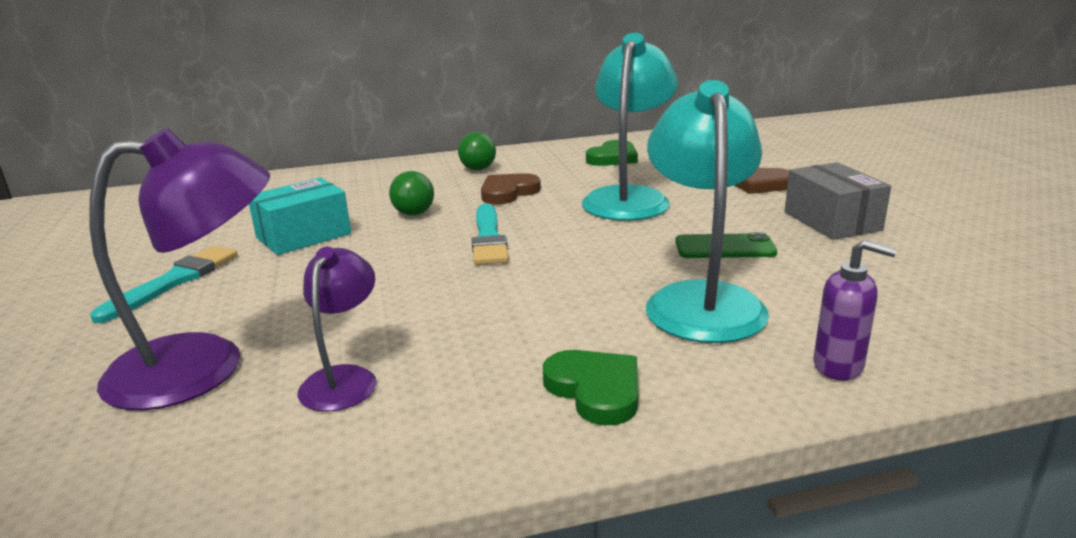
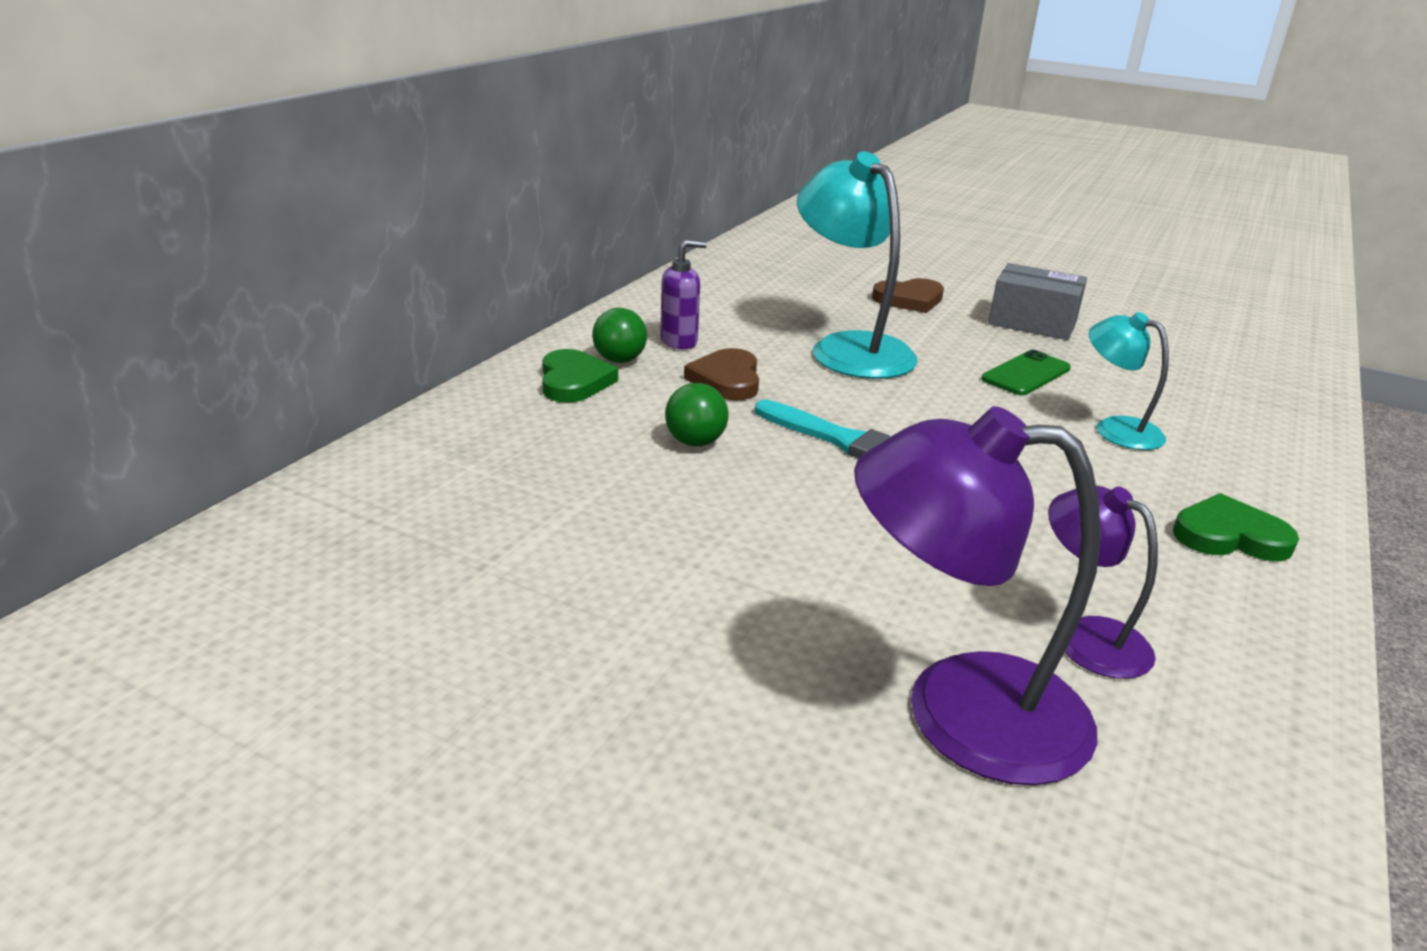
camera: 50 degrees left, 5 degrees up
(174, 281) = (649, 656): turquoise brush -> none
(204, 366) = (958, 711): purple lamp -> purple lamp turned 105 degrees counterclockwise
(303, 236) = (643, 522): turquoise box -> none
(613, 158) = (726, 304): green heart -> green heart (574, 381)
(701, 300) = (1115, 429): turquoise lamp -> turquoise lamp, size x0.56
(839, 366) = (1277, 444): purple soap dispenser -> purple soap dispenser (679, 342)

